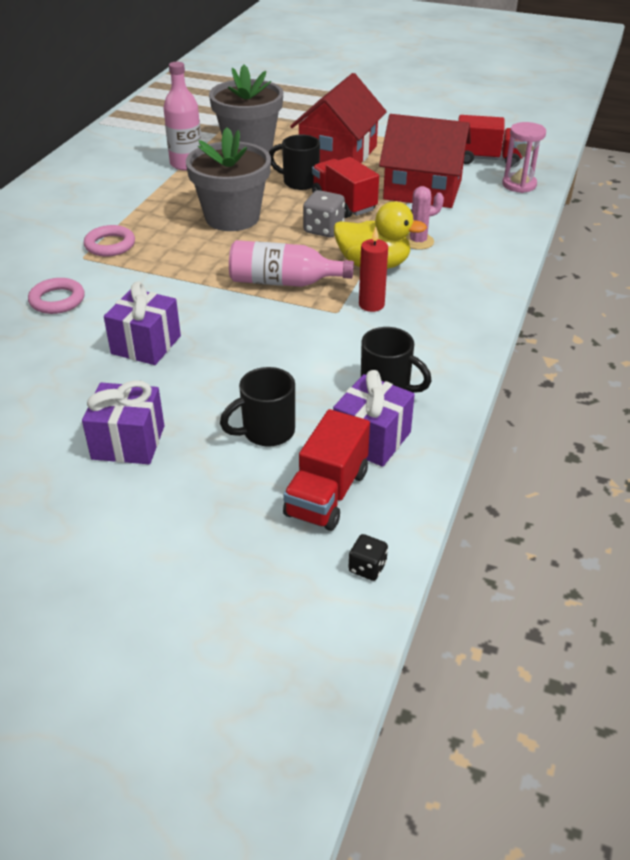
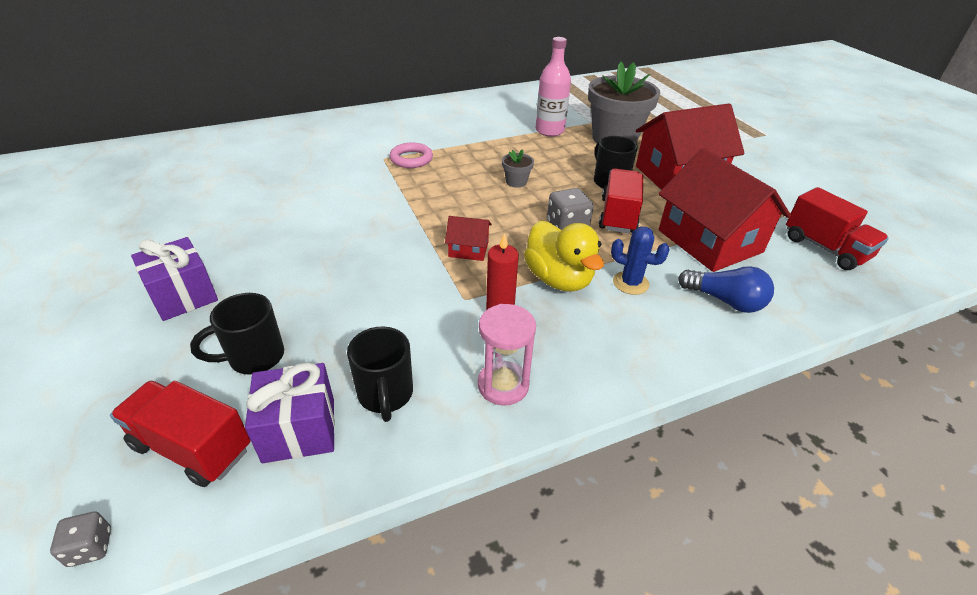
camera: 45 degrees right, 0 degrees up
(57, 300) = (324, 176): pink ring -> none
(146, 345) = (311, 236): purple gift -> none
(232, 217) = (516, 182): grey flower pot -> grey flower pot, size x0.41
(266, 432) = (254, 357): black mug -> black mug turned 45 degrees counterclockwise
(283, 282) = (468, 249): pink bottle -> red house
(327, 494) = (192, 447): red truck -> red truck turned 45 degrees clockwise
(367, 567) = (90, 547): black dice -> grey dice
(418, 241) = (630, 283): pink cactus -> blue cactus
(481, 221) = (725, 301): none -> blue light bulb
(519, 185) = (825, 289): pink hourglass -> pink hourglass (503, 385)

